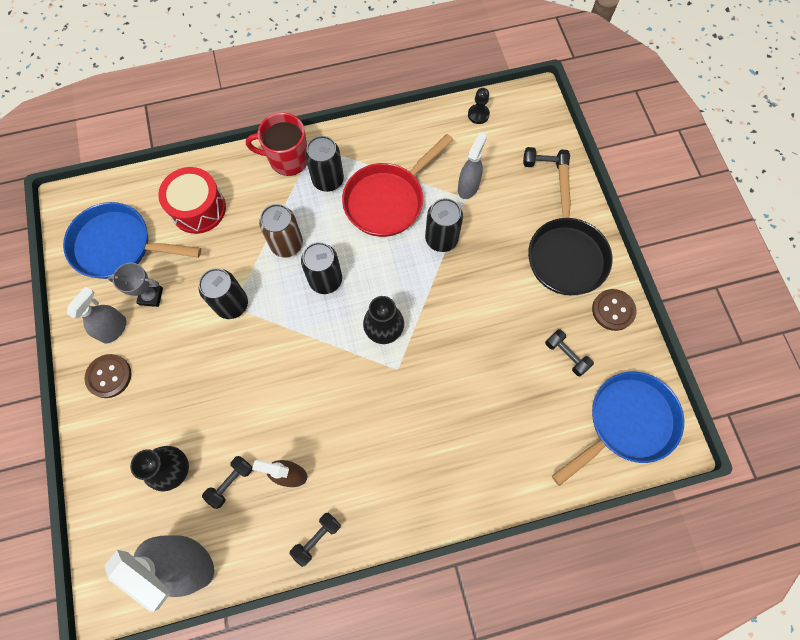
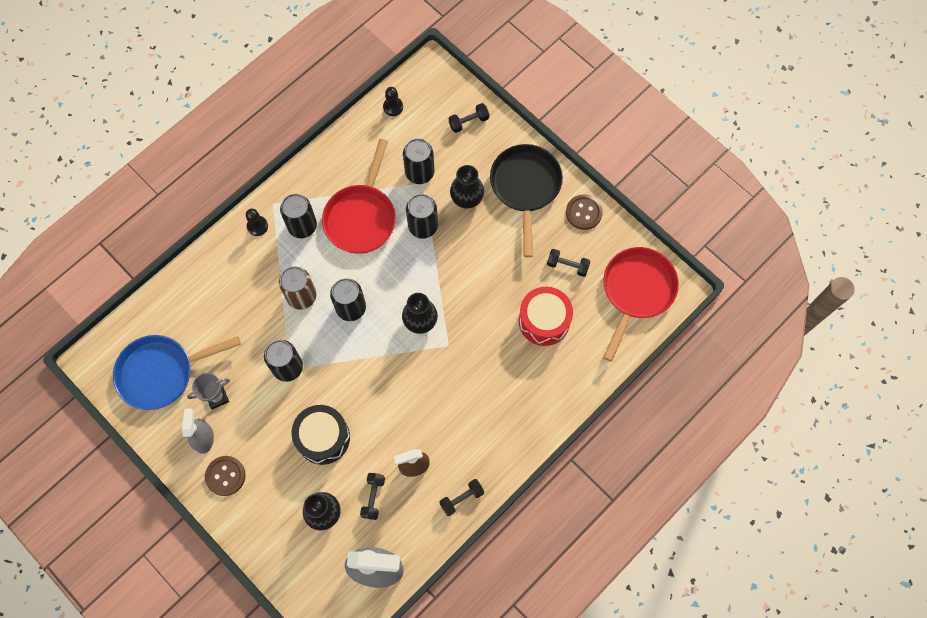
camera: 30 degrees left, 0 degrees up
(198, 208) = (209, 307): red drum -> red drum (544, 321)
(221, 392) = (323, 438): none -> black drum
(287, 159) = (257, 226): red mug -> black pawn
(317, 538) = (461, 498): black dumbbell -> black dumbbell turned 45 degrees clockwise
(468, 187) = (419, 172): grey spray bottle -> black can
(500, 235) = (467, 199): none -> black vase
(566, 254) = (525, 187): black pan -> black pan turned 150 degrees counterclockwise
(626, 422) = (636, 291): blue pan -> red pan

